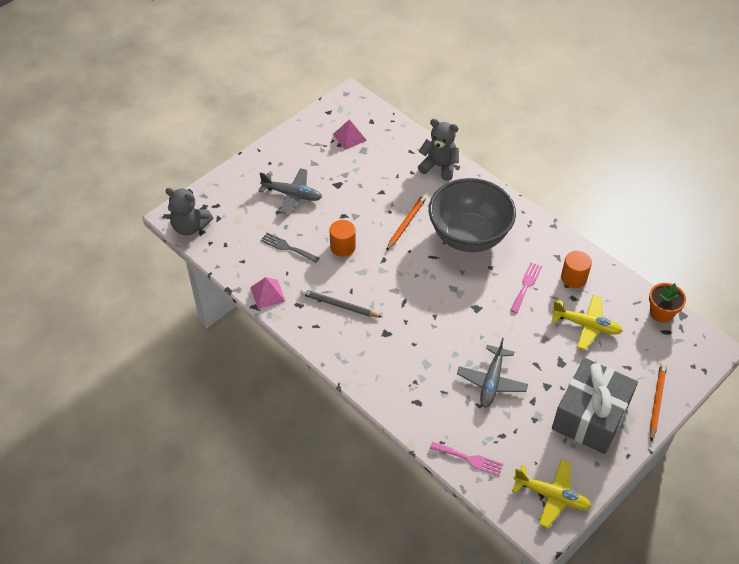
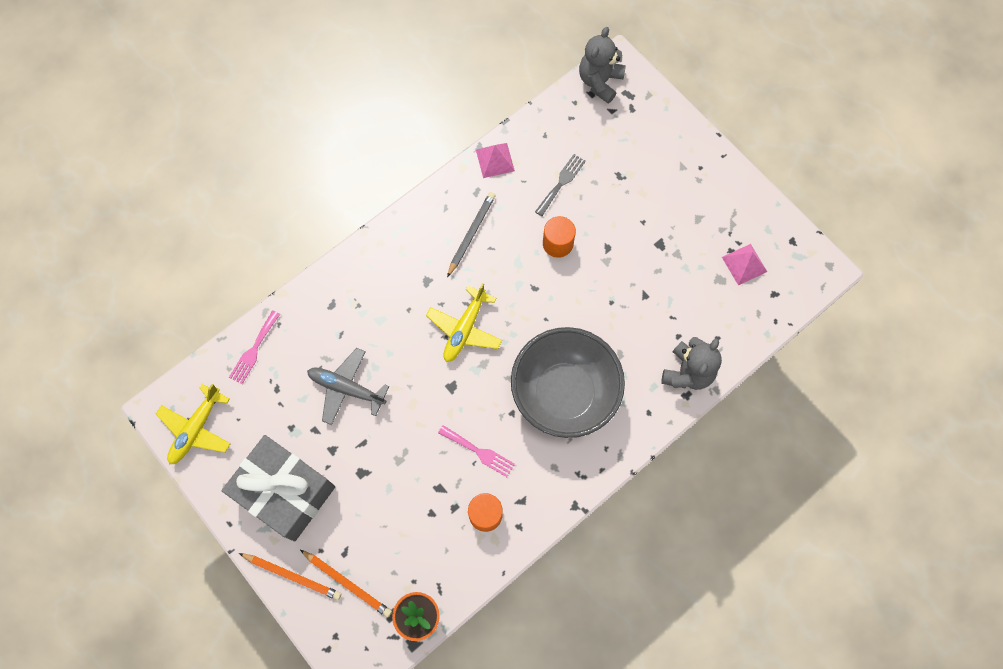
camera: 95 degrees right, 20 degrees up
(292, 195) = (645, 191): grey plane -> none
(406, 223) = (591, 320): orange pencil -> orange pencil (347, 583)
(586, 325) = (411, 515): yellow plane -> yellow plane (465, 329)

